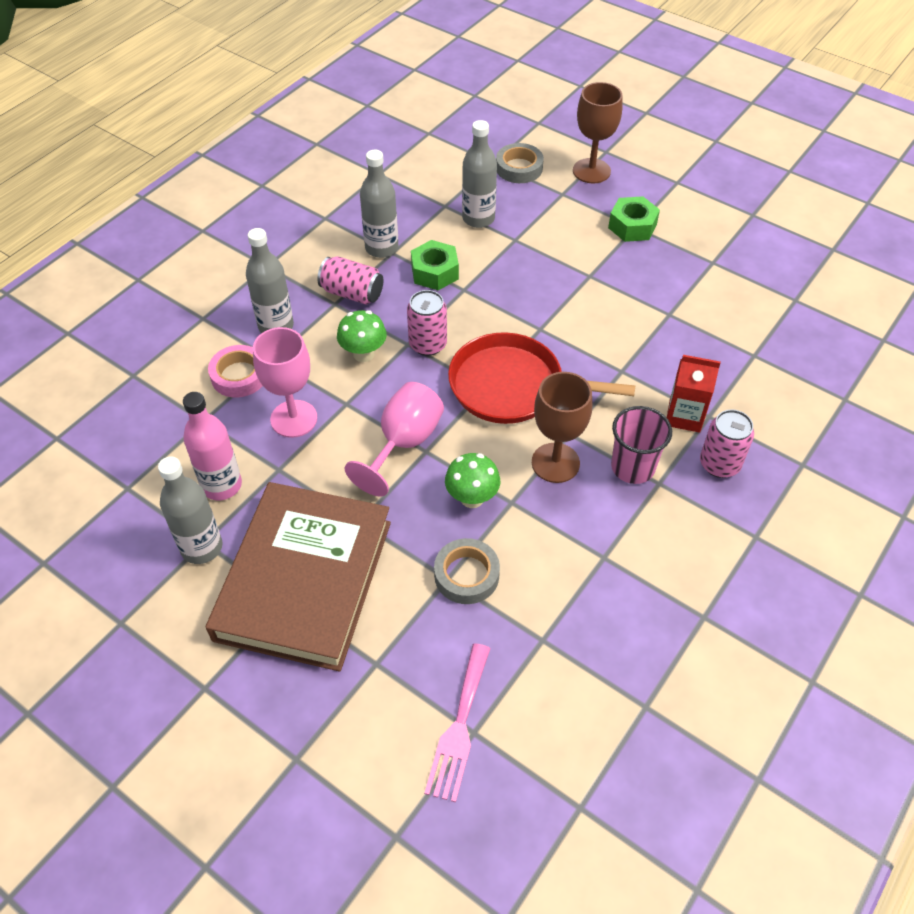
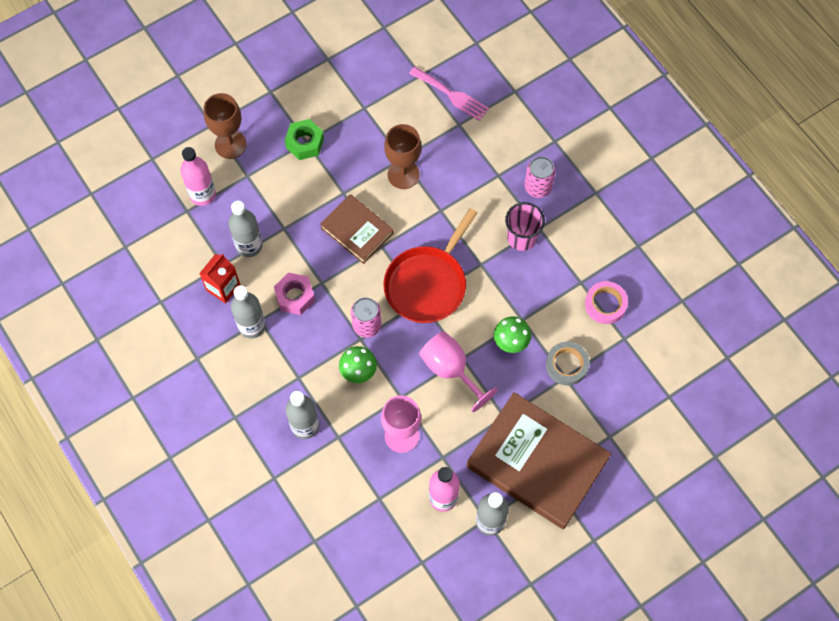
camera: 70 degrees left, 15 degrees up
(239, 375) = (345, 464): pink tape -> pink tape (605, 304)
(352, 293) = (292, 362): pink can -> none
(435, 272) = (295, 296): green nut -> pink nut
(459, 727) = (664, 403): pink fork -> pink fork (451, 95)
(519, 168) = (202, 194): grey tape -> pink bottle
(547, 301) = (357, 231): none -> brown book
(555, 463) = (501, 282): brown goblet -> brown goblet (403, 174)
(684, 416) = (493, 189): red carton -> red carton (223, 287)

